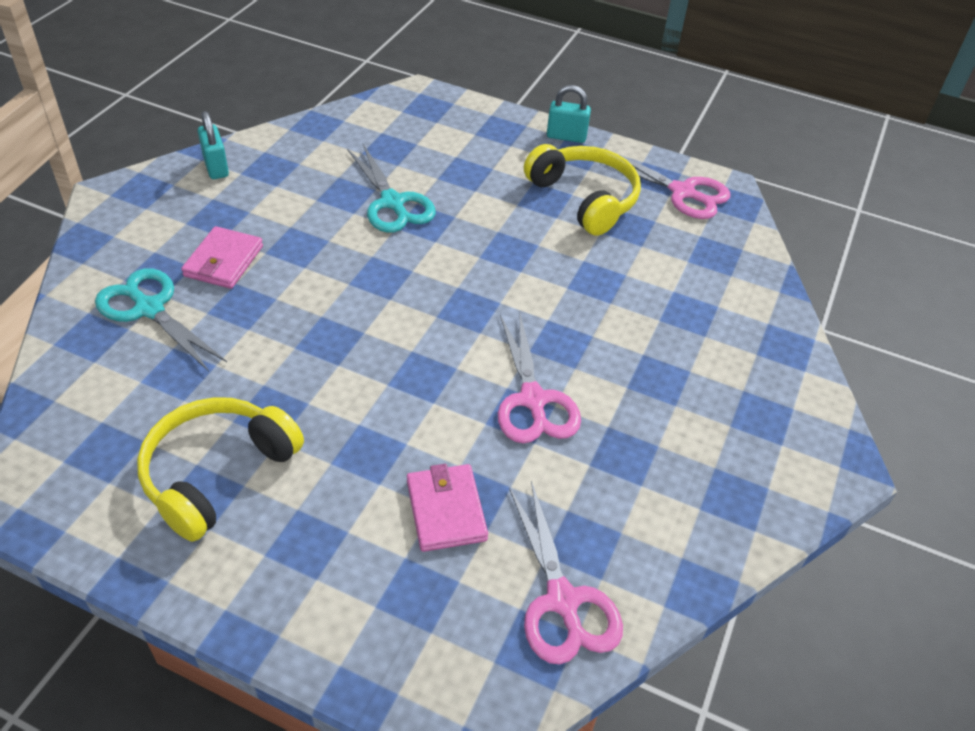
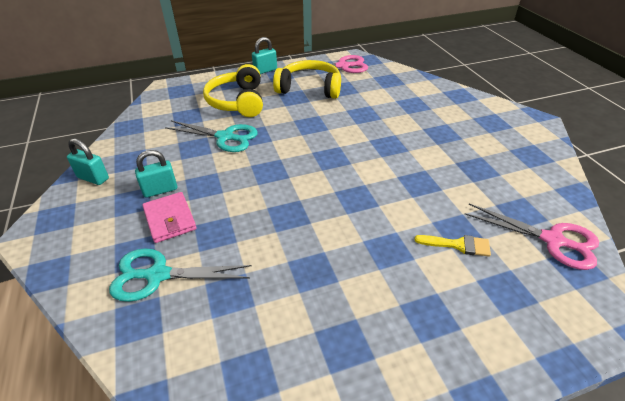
camera: 40 degrees left, 5 degrees down
(217, 473) = (333, 325): yellow headphones -> yellow headphones (237, 101)
(254, 223) = (160, 190): none -> turquoise padlock
(446, 510) = (458, 245): pink wallet -> yellow brush
(533, 400) = (415, 174): pink scissors -> none

